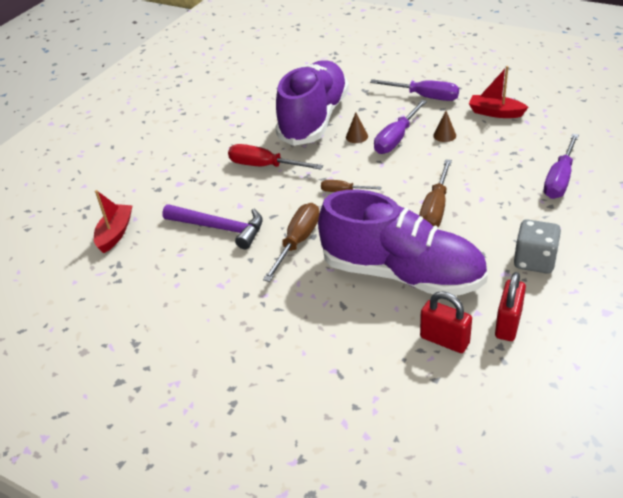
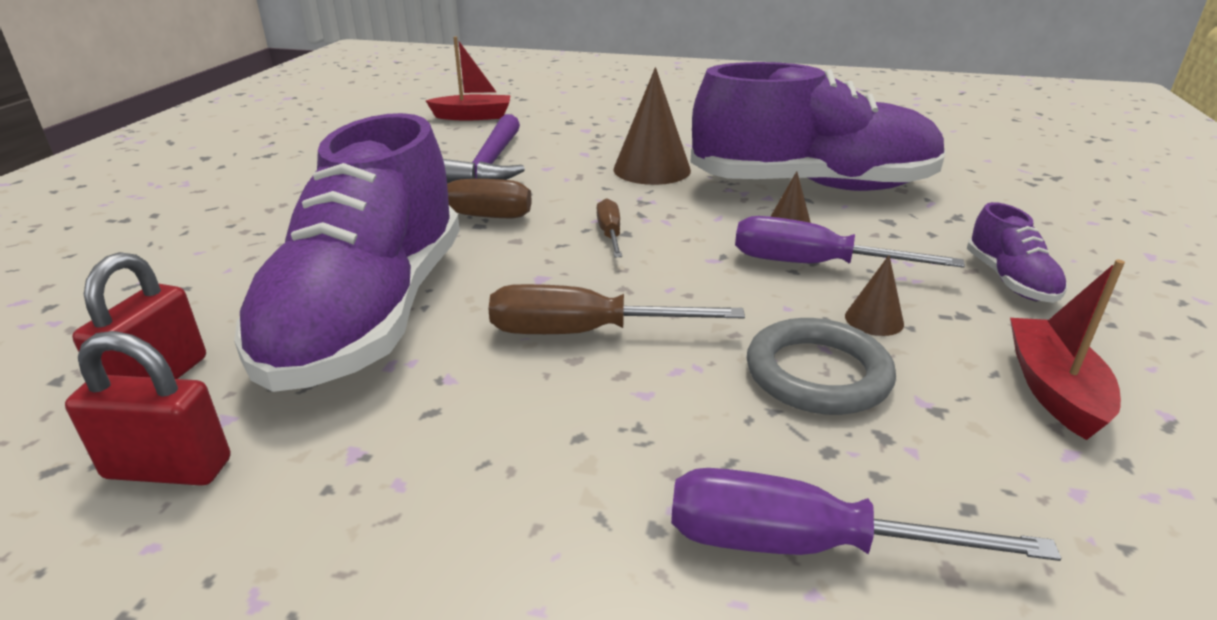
camera: 70 degrees right, 10 degrees down
(264, 166) = (652, 169): red screwdriver -> brown cone
(425, 97) = (1009, 281): purple screwdriver -> purple shoe
(477, 157) = (817, 374): none -> grey ring
(534, 261) = (398, 504): grey dice -> none

